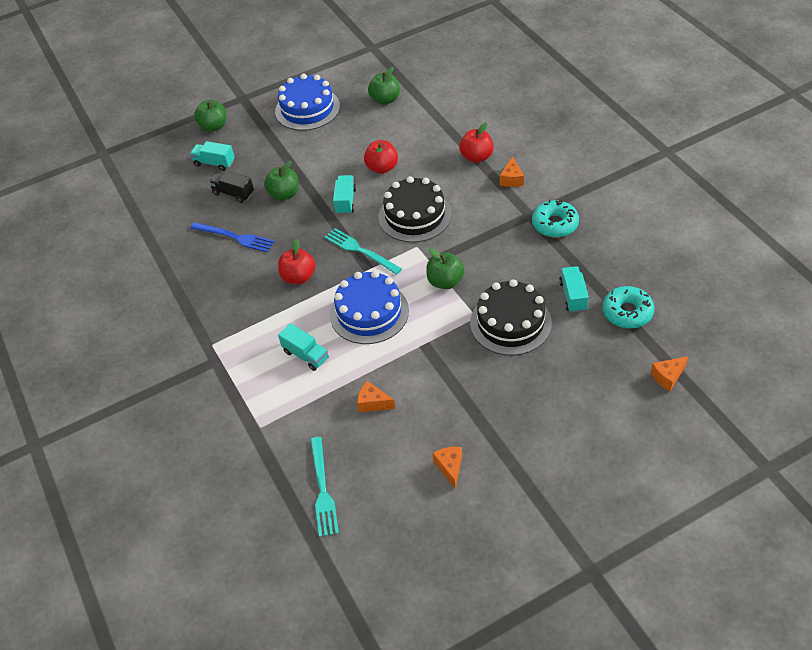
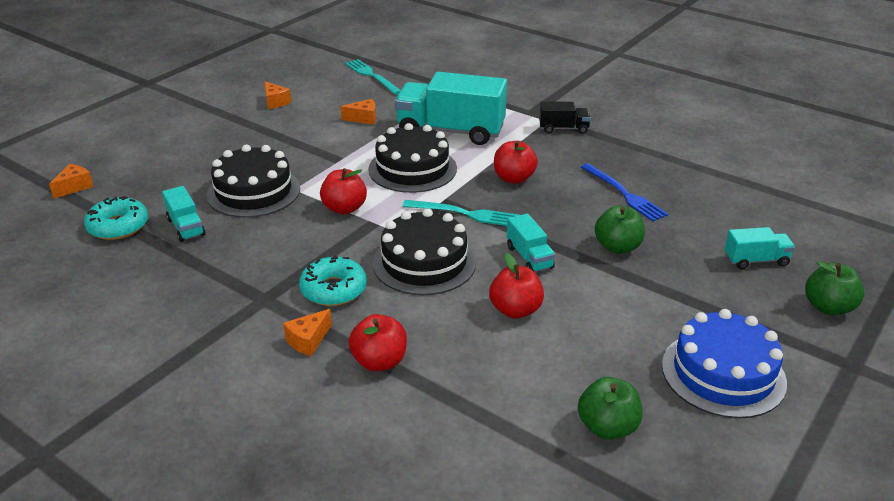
camera: 150 degrees right, 15 degrees down
(233, 193) = (683, 233): black truck -> black truck (563, 128)
(235, 237) = (624, 194): blue fork -> blue fork turned 120 degrees counterclockwise
(305, 355) = (450, 131): turquoise truck -> turquoise truck, size x2.11
(369, 312) = (412, 169): blue cake -> black cake
(445, 282) = (344, 208): green apple -> red apple
(511, 179) = (308, 340): orange cheese -> orange cheese turned 120 degrees counterclockwise
(555, 224) = (225, 295): turquoise donut -> turquoise donut (333, 289)

